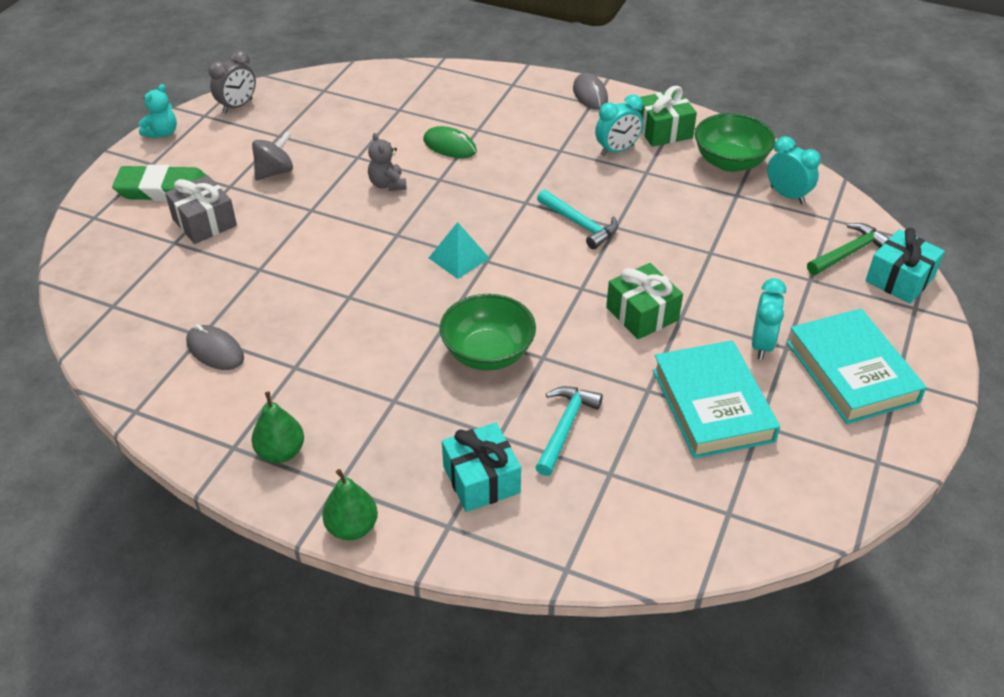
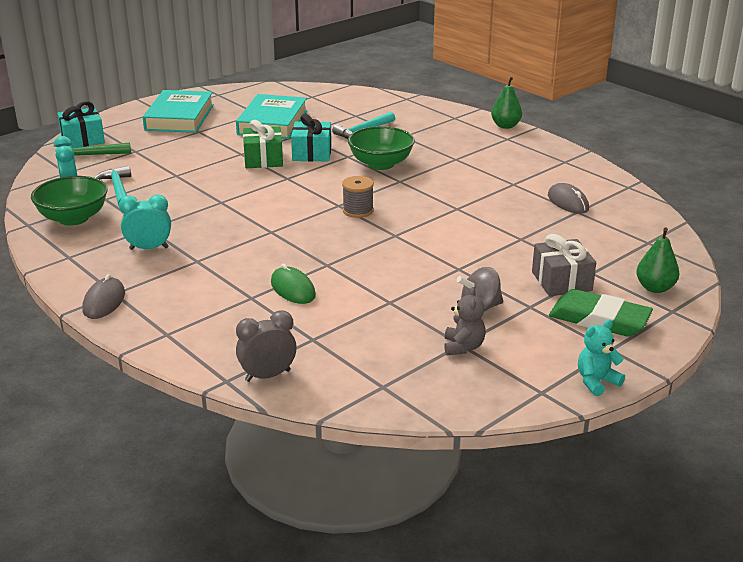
camera: 155 degrees left, 15 degrees down
(237, 106) = (497, 393): grey clock -> grey clock (268, 375)
(281, 452) = (535, 154): green pear -> green pear (655, 288)
(387, 184) = (377, 271): grey teddy bear -> grey teddy bear (463, 347)
(459, 258) = (358, 211): turquoise pyramid -> grey spool
(481, 479) = (425, 126): turquoise gift -> turquoise gift (312, 153)
(580, 224) = (246, 208): turquoise hammer -> turquoise hammer (118, 189)
(663, 131) = (87, 253): green gift -> none
(762, 344) = (211, 135): turquoise clock -> none

